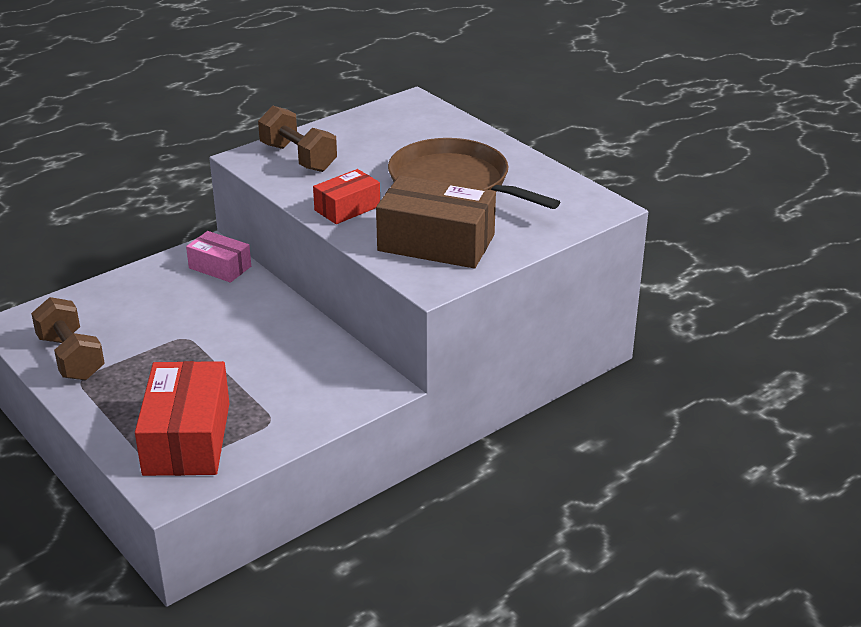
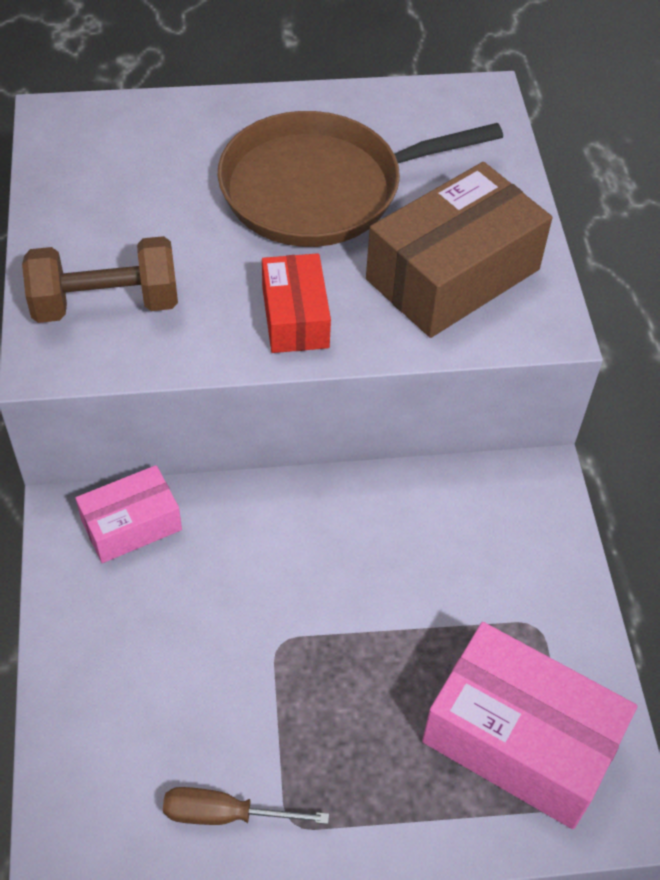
camera: 60 degrees left, 20 degrees up
(71, 357) = (225, 814): brown dumbbell -> brown screwdriver
(187, 438) = (520, 740): red box -> pink box

